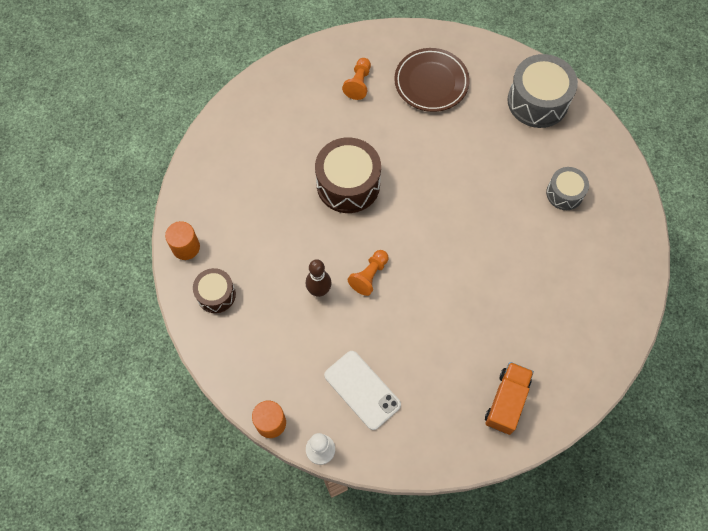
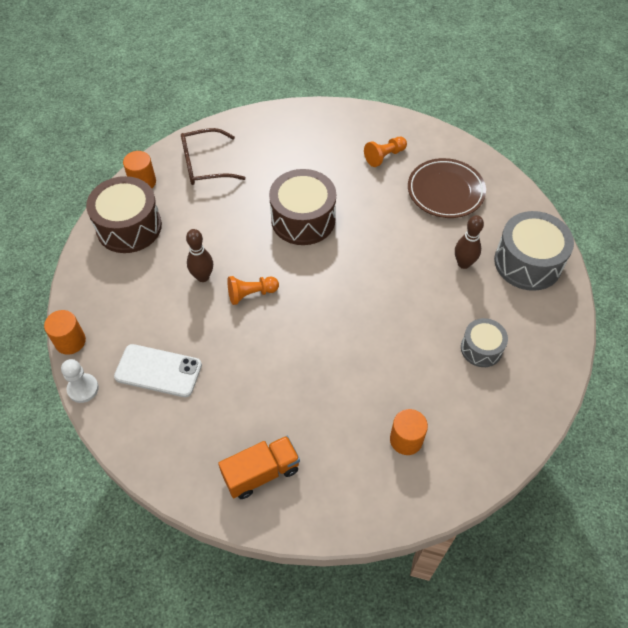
camera: 40 degrees right, 10 degrees down
(216, 294) = (129, 227): brown drum -> brown drum, size x1.73
(222, 193) = (205, 164): none -> brown glasses
(362, 390) = (158, 371): white phone -> white phone turned 75 degrees counterclockwise
(496, 135) = (463, 263): none -> brown bowling pin
(575, 299) = (406, 440): none -> orange cylinder

